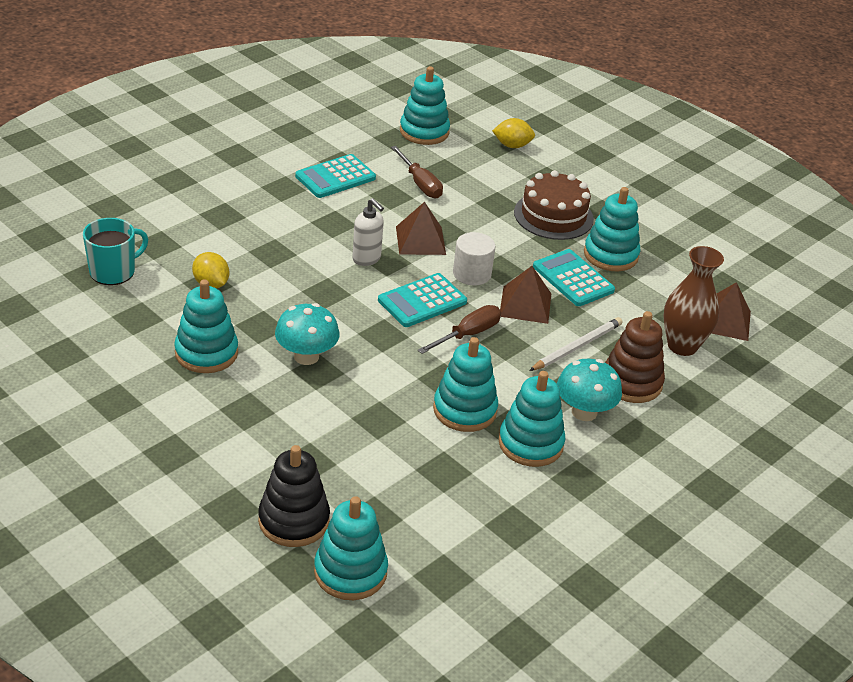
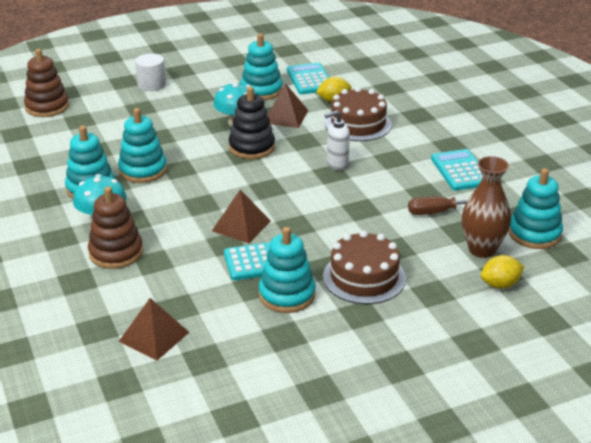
camera: 115 degrees right, 5 degrees down
(113, 271) = (363, 71): turquoise mug -> none
(265, 256) = (358, 124): none -> brown cake
(294, 520) = (98, 97): black stacking toy -> black stacking toy (252, 147)
(350, 572) = (47, 107): turquoise stacking toy -> brown stacking toy
(420, 240) = (352, 194): brown pyramid -> brown pyramid (285, 116)
(422, 301) = (272, 178): turquoise calculator -> turquoise calculator (310, 79)
(468, 334) = (221, 190): brown screwdriver -> none
(472, 274) = (295, 209): white cylinder -> white cylinder (151, 84)
(512, 145) = (500, 284): yellow lemon -> yellow lemon turned 45 degrees clockwise
(577, 346) = (174, 237): white pencil -> none
(682, 346) = (138, 296): brown vase -> brown vase (482, 249)

